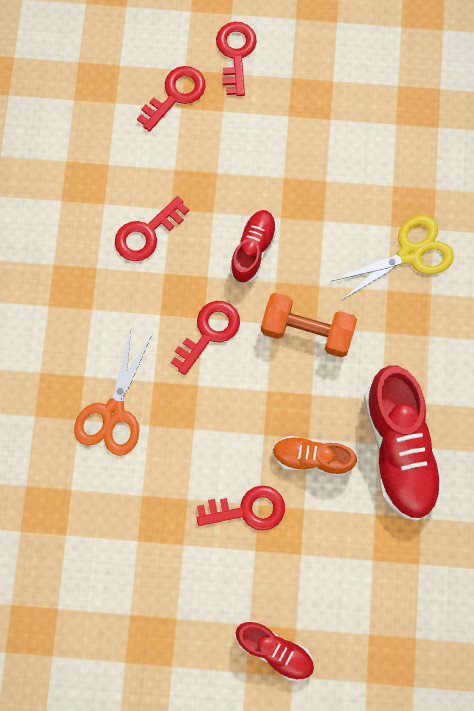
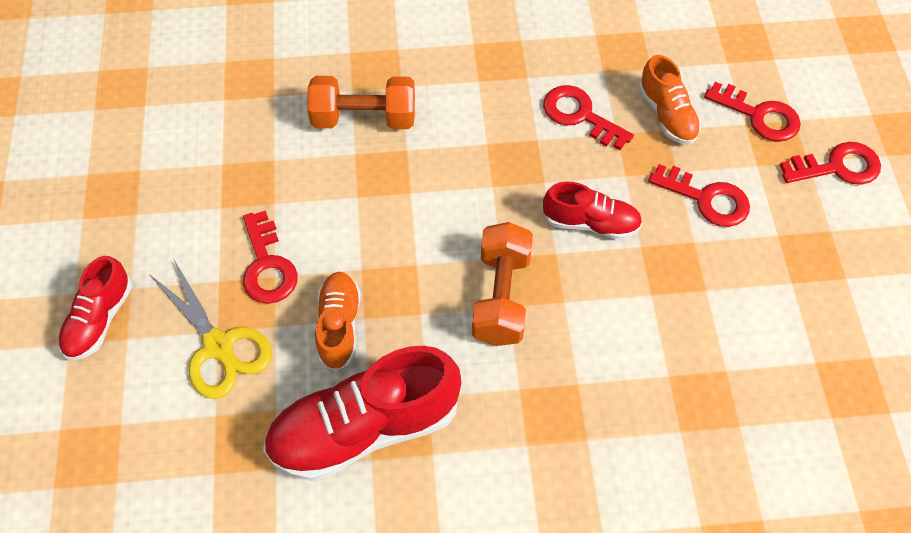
camera: 80 degrees right, 15 degrees down
(113, 413) = (364, 118): orange scissors -> orange dumbbell
(160, 165) = (667, 115): none -> orange shoe
(209, 332) = (476, 194): red key -> red key (706, 199)
(410, 253) = (636, 405): yellow scissors -> yellow scissors (218, 346)

